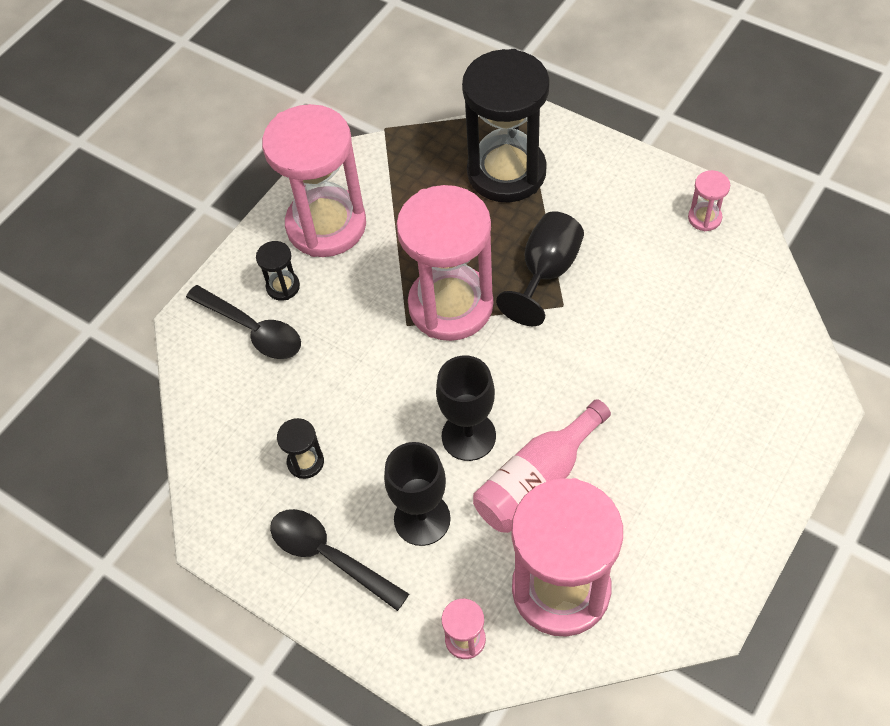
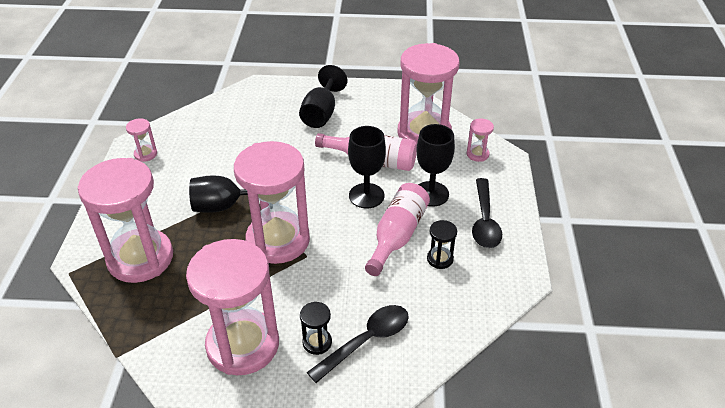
camera: 125 degrees left, 15 degrees down
(252, 329) = (366, 341): black spoon -> black spoon turned 45 degrees clockwise
(374, 435) = (397, 235): none -> pink bottle
(506, 172) = (140, 258): black hourglass -> pink hourglass
(694, 464) = (321, 113): none -> black goblet

